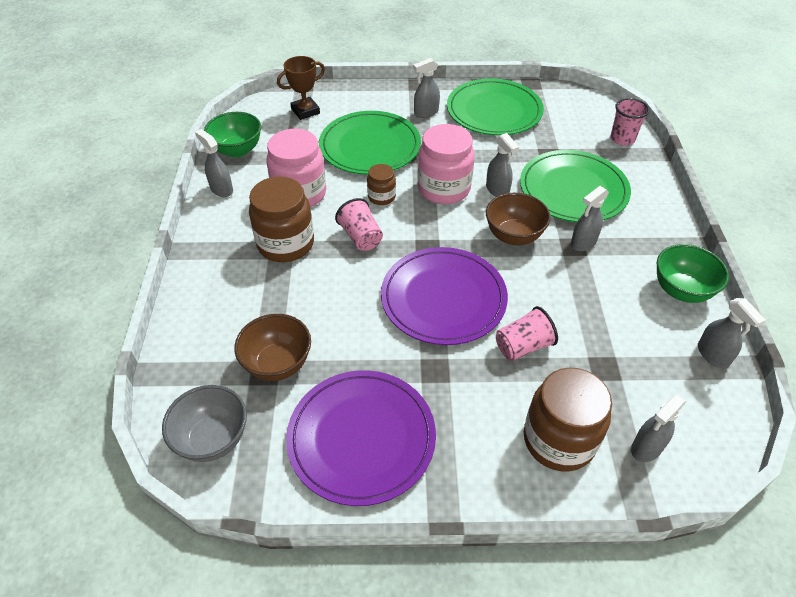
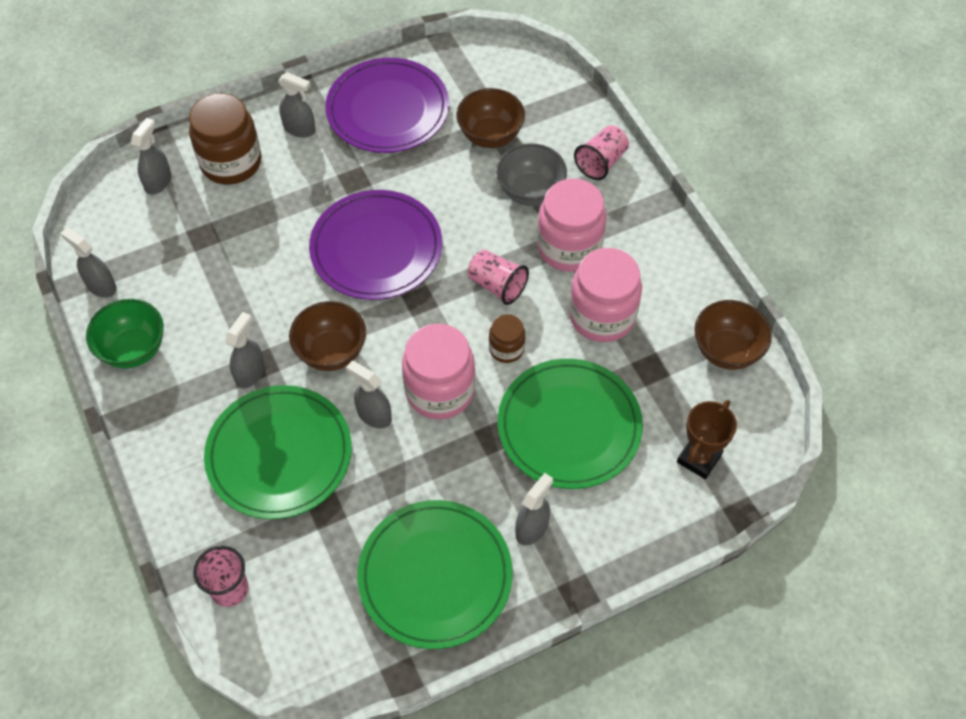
camera: 155 degrees right, 10 degrees up
(213, 439) = (499, 70): grey bowl -> grey bowl (530, 192)
(221, 189) = (693, 287): grey spray bottle -> grey spray bottle (300, 129)
(237, 150) = (726, 351): green bowl -> brown bowl
(286, 244) = (569, 247): brown jar -> pink jar
(523, 346) = (283, 229): pink cup -> pink cup (601, 162)

